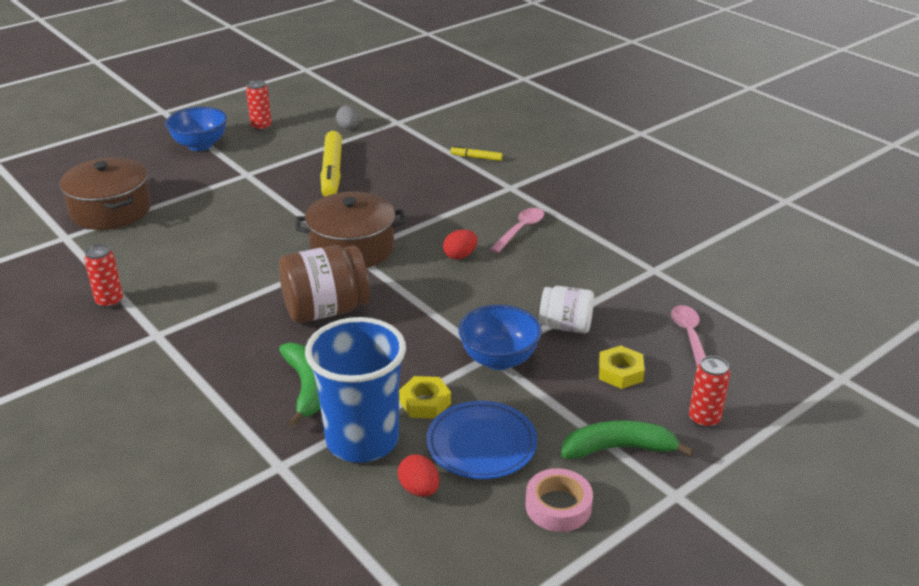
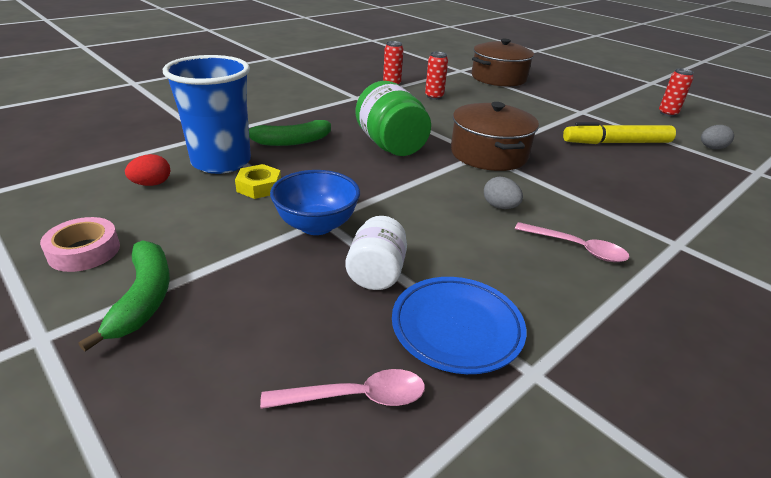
camera: 85 degrees right, 0 degrees up
(200, 145) = (612, 95): blue bowl -> none
(326, 310) = (391, 145): brown jar -> green jar
(460, 256) = (500, 207): red egg -> grey egg
(476, 157) = (730, 221): yellow marker -> none
(481, 445) = (191, 212): blue plate -> blue plate (457, 328)
(620, 372) = (281, 312): yellow nut -> none
(704, 419) = (161, 387): red can -> red can (434, 97)

